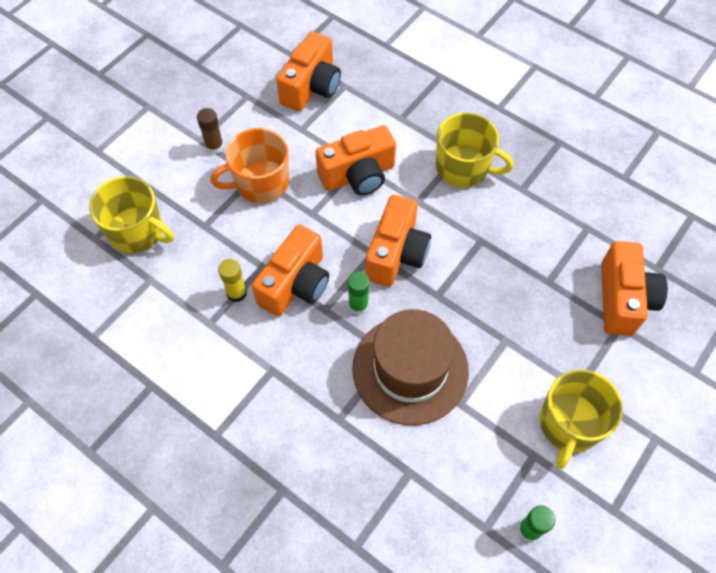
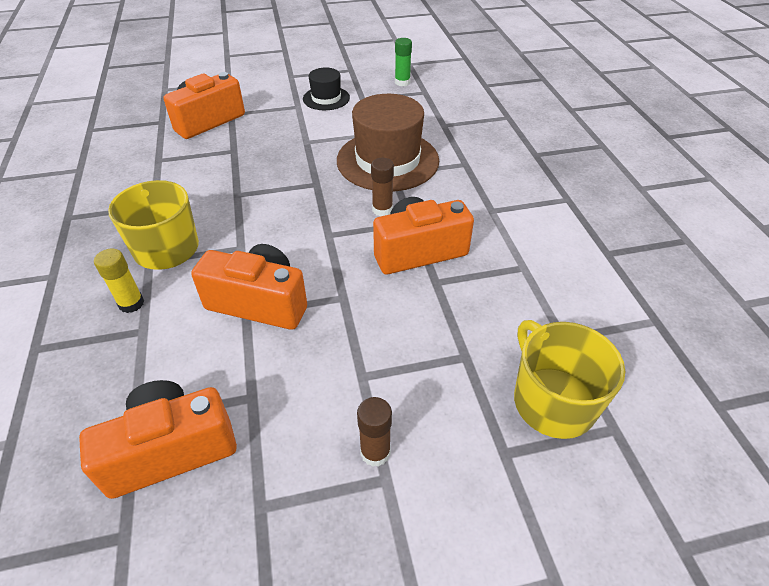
camera: 140 degrees left, 15 degrees down
(236, 293) = (479, 275): yellow glue stick -> yellow glue stick (131, 303)
(260, 183) = (363, 362): orange mug -> none
(358, 305) = (382, 210): green glue stick -> brown glue stick
(396, 253) = (310, 223): orange camera -> none
(569, 424) = (326, 98): yellow mug -> black hat

